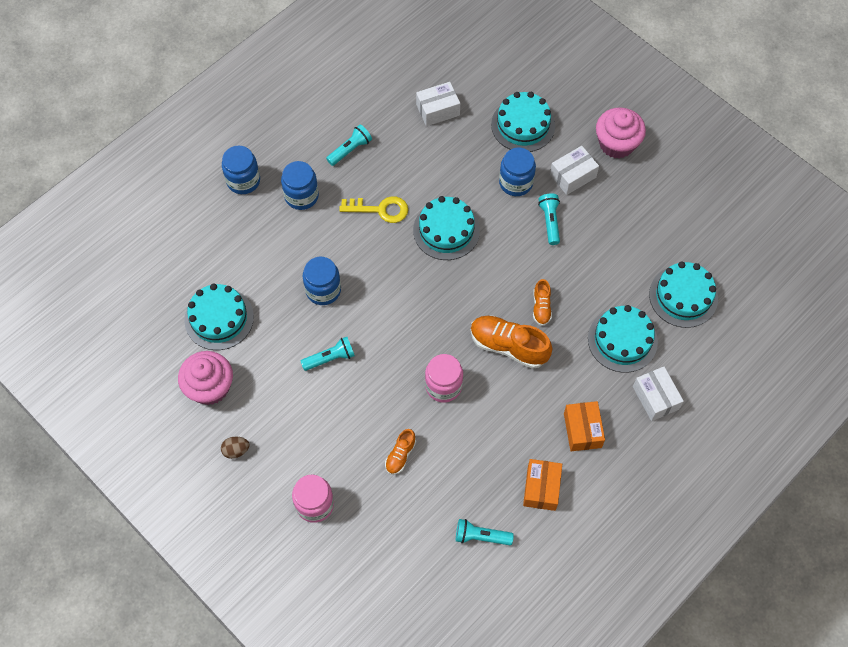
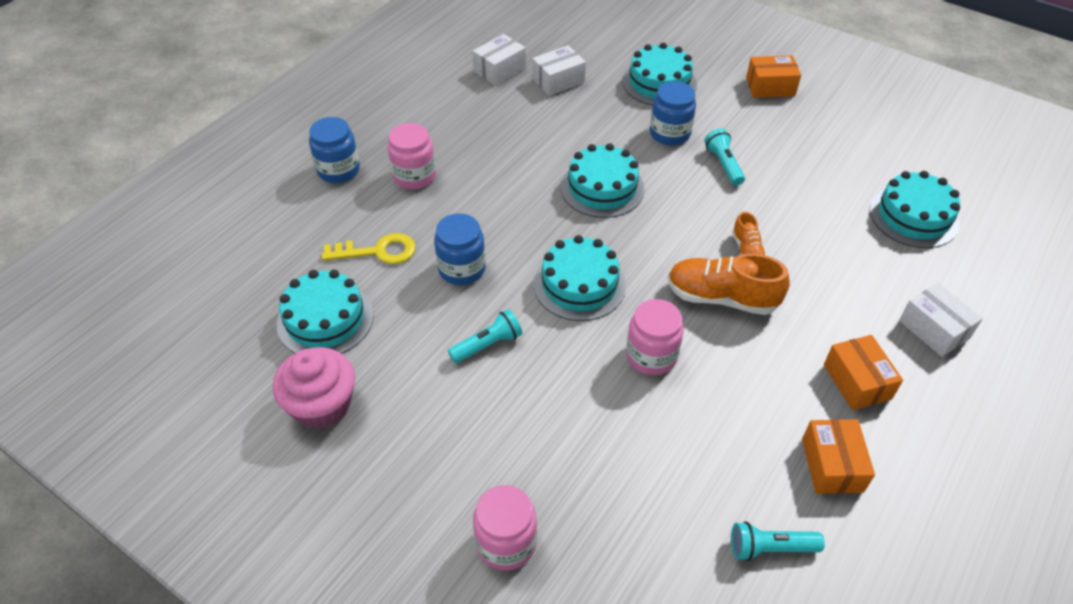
camera: 10 degrees left, 15 degrees down
(236, 450) = (372, 484): brown egg -> none
(301, 196) = (414, 176): blue jar -> pink jar
(350, 150) = (465, 126): turquoise flashlight -> none
(380, 209) = (515, 178): yellow key -> yellow key (378, 251)
(400, 455) = (617, 453): orange shoe -> none
(573, 176) = (733, 120): white box -> white box (499, 70)
(616, 144) = (770, 87): pink cupcake -> orange box
(622, 340) = (862, 271): turquoise cake -> turquoise cake (579, 284)

